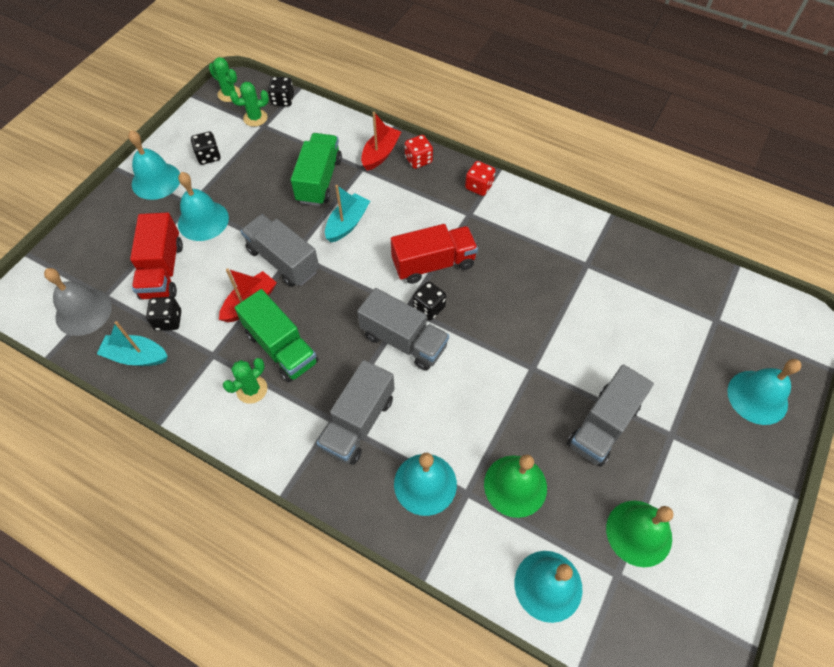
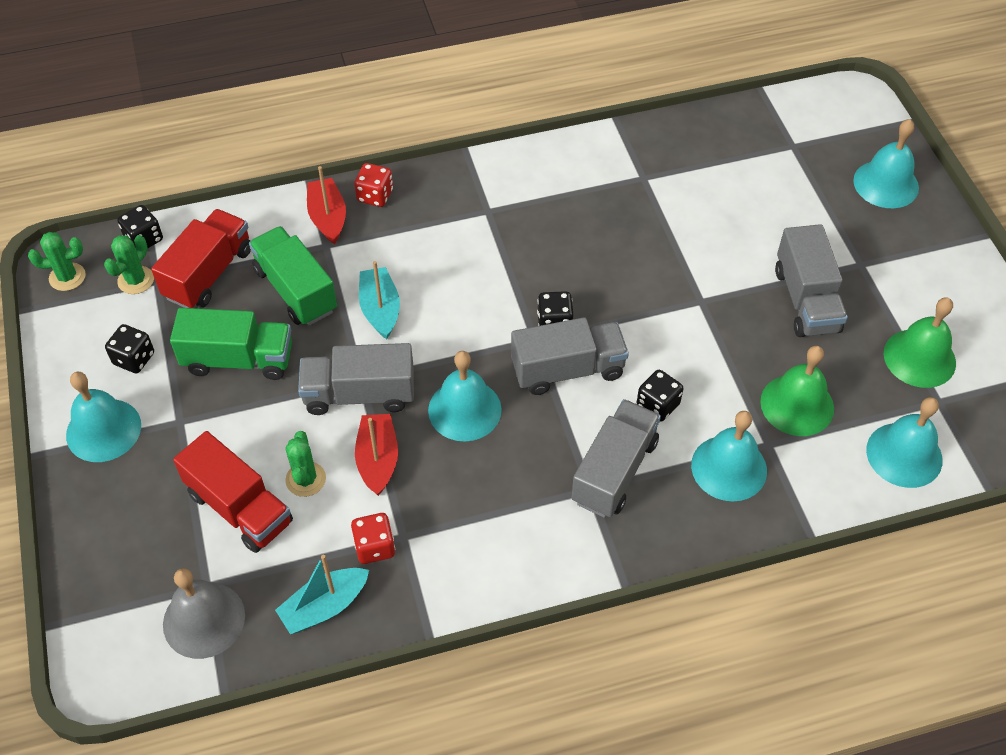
camera: 45 degrees left, 5 degrees down
(168, 320) = (313, 547): black dice -> black dice (657, 405)
(203, 220) = (218, 425): turquoise bell -> turquoise bell (464, 410)
(252, 389) = (482, 531): green cactus -> green cactus (305, 479)
(281, 348) = (463, 472): green truck -> green truck (239, 359)
(358, 422) = (614, 471): grey truck -> grey truck turned 135 degrees counterclockwise
(433, 264) = (510, 281): red truck -> red truck (209, 273)
(479, 186) = (466, 178): red dice -> red dice (374, 547)

